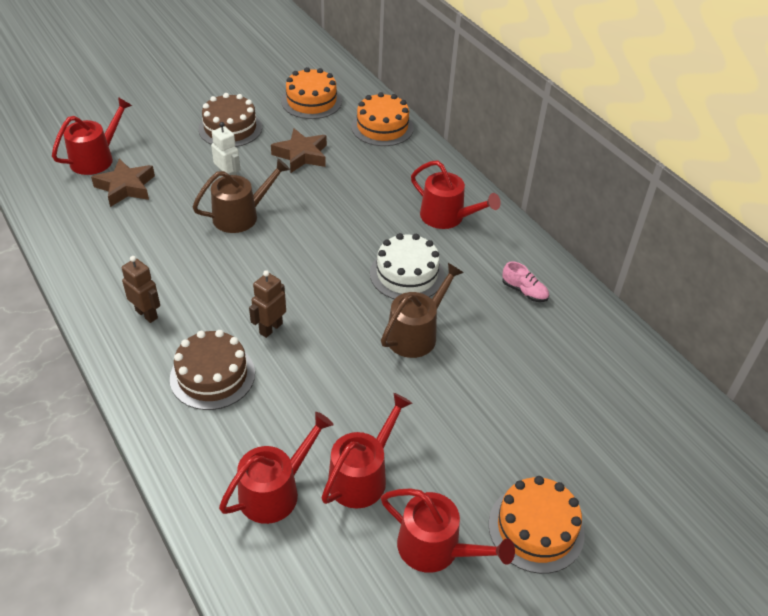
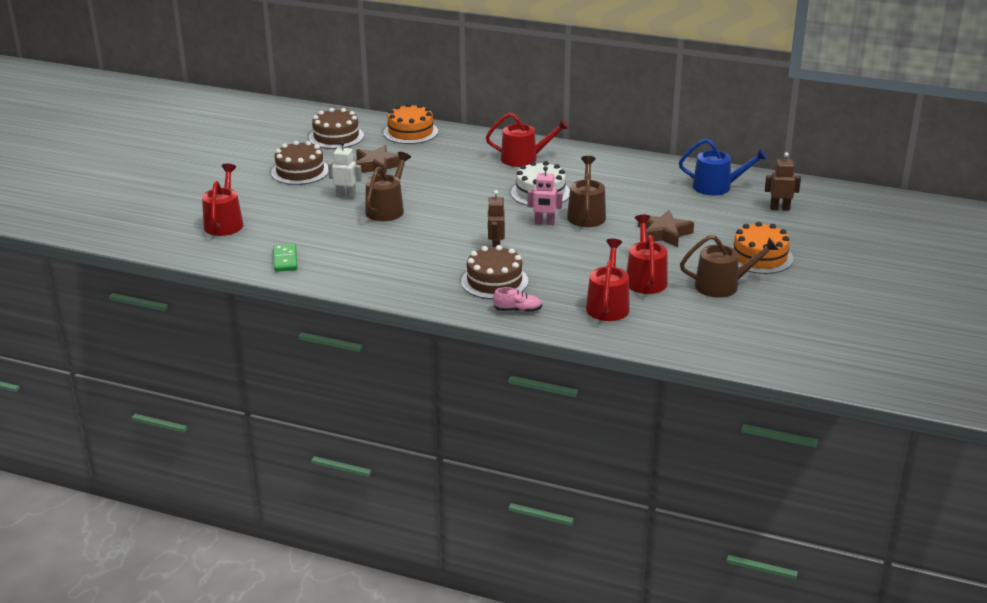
camera: 35 degrees left, 15 degrees down
(82, 231) = (285, 260): none -> green domino
(126, 187) = (276, 228): brown star -> brown star (664, 234)
(147, 314) = (404, 275): brown robot -> brown robot (779, 208)
(311, 101) = (336, 137): orange cake -> brown cake
(359, 321) = (544, 223): none -> pink robot
(435, 548) = (722, 286): red watering can -> brown watering can
(524, 291) = (620, 173): pink shoe -> pink shoe (517, 310)
(612, 376) = (717, 187): none -> blue watering can

